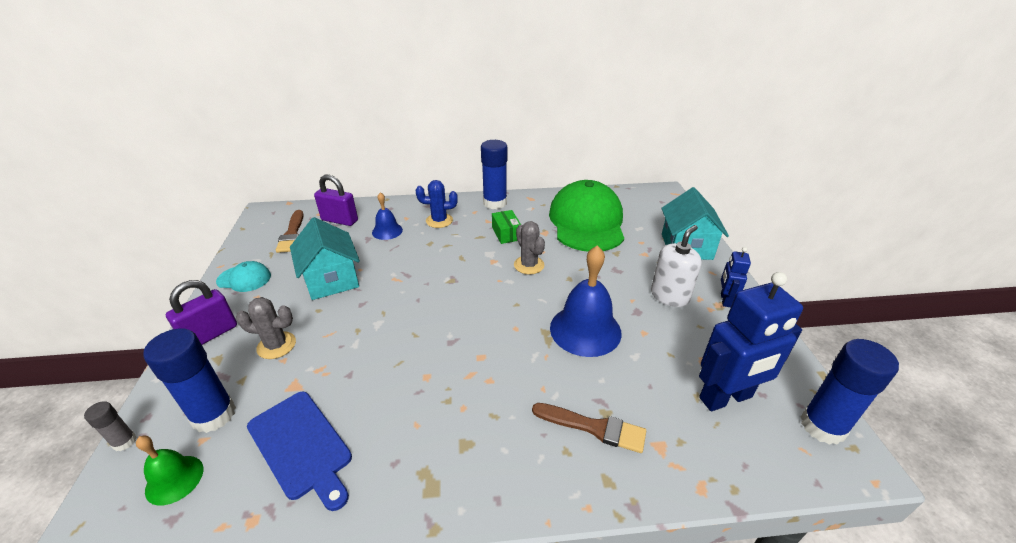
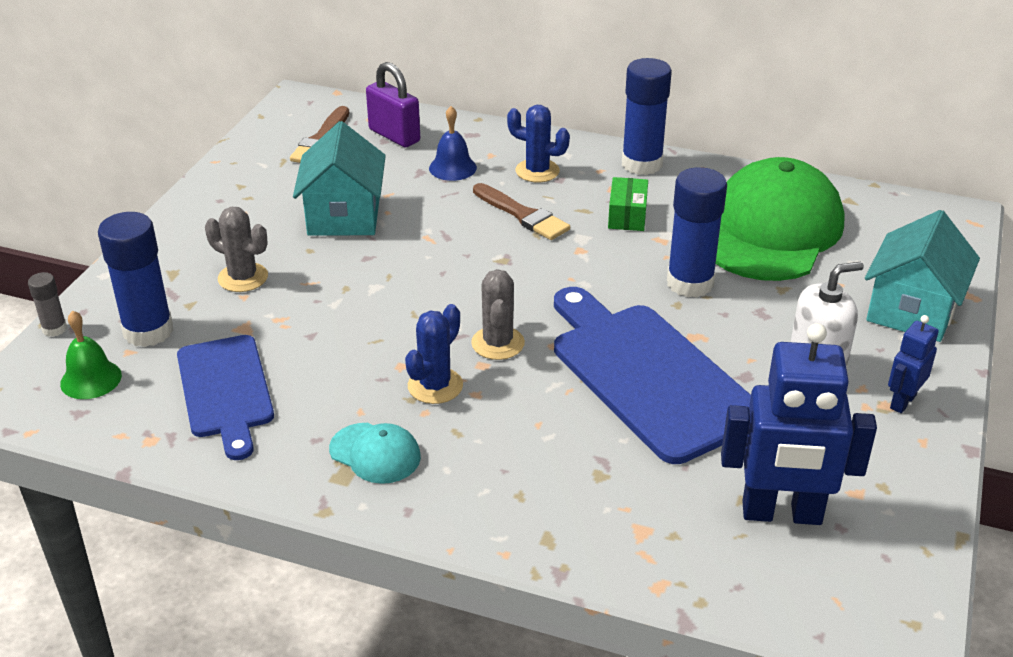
camera: 25 degrees right, 0 degrees up
(211, 334) = (175, 244): purple padlock -> none
(244, 279) = (237, 186): turquoise cap -> turquoise cap (375, 453)
(459, 384) = (435, 386): none -> blue cactus
(529, 265) = (629, 269): grey cactus -> grey cactus (498, 343)
(585, 330) = (648, 376): blue bell -> blue cutting board
(594, 427) = (572, 484): brown brush -> brown brush (522, 215)
(822, 426) = (893, 588): blue glue stick -> blue glue stick (690, 283)

